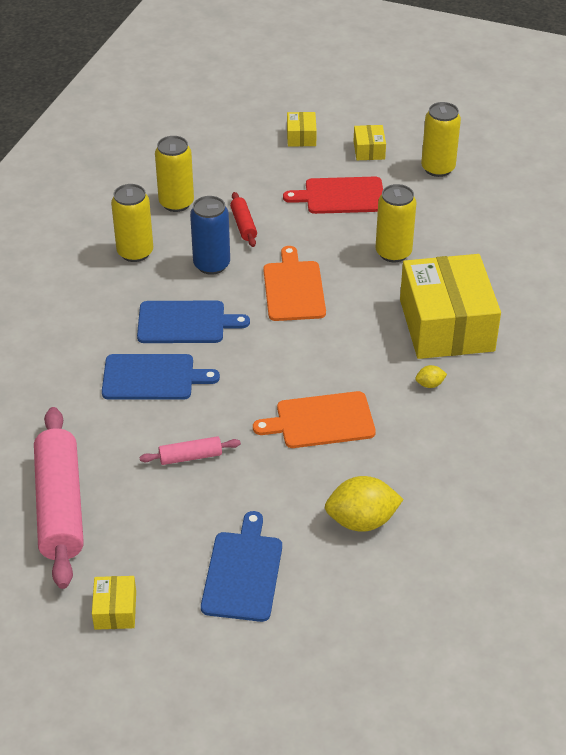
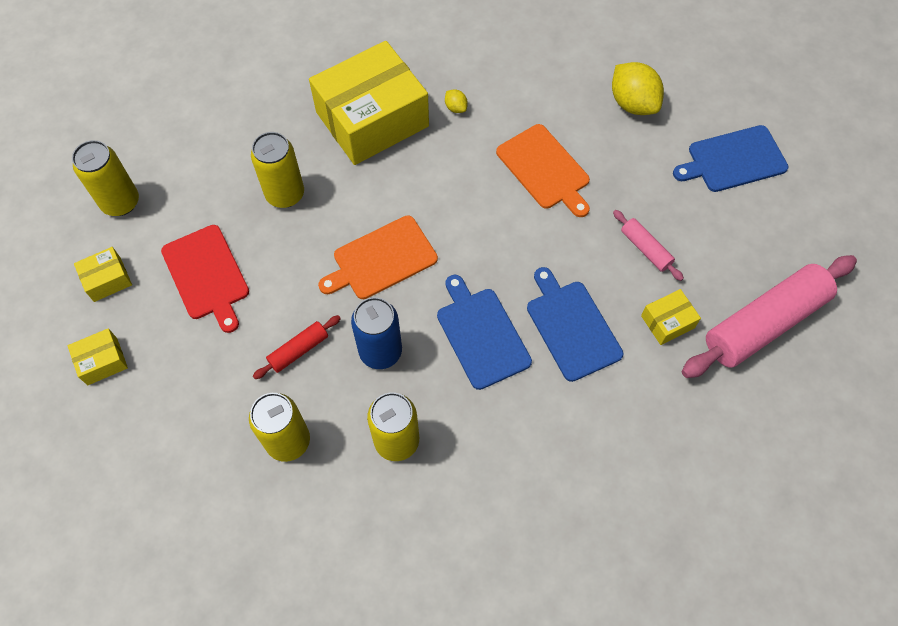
camera: 115 degrees left, 20 degrees up
(115, 610) = (827, 228): yellow box -> yellow box (667, 322)

